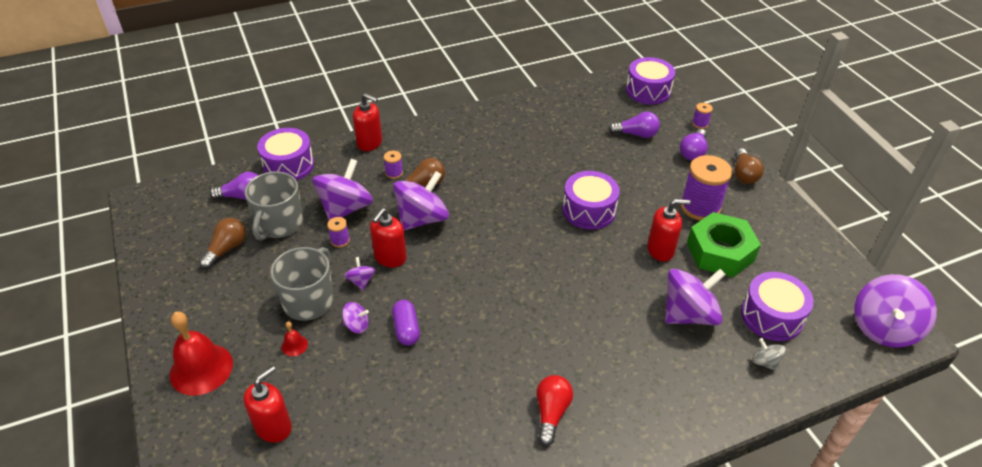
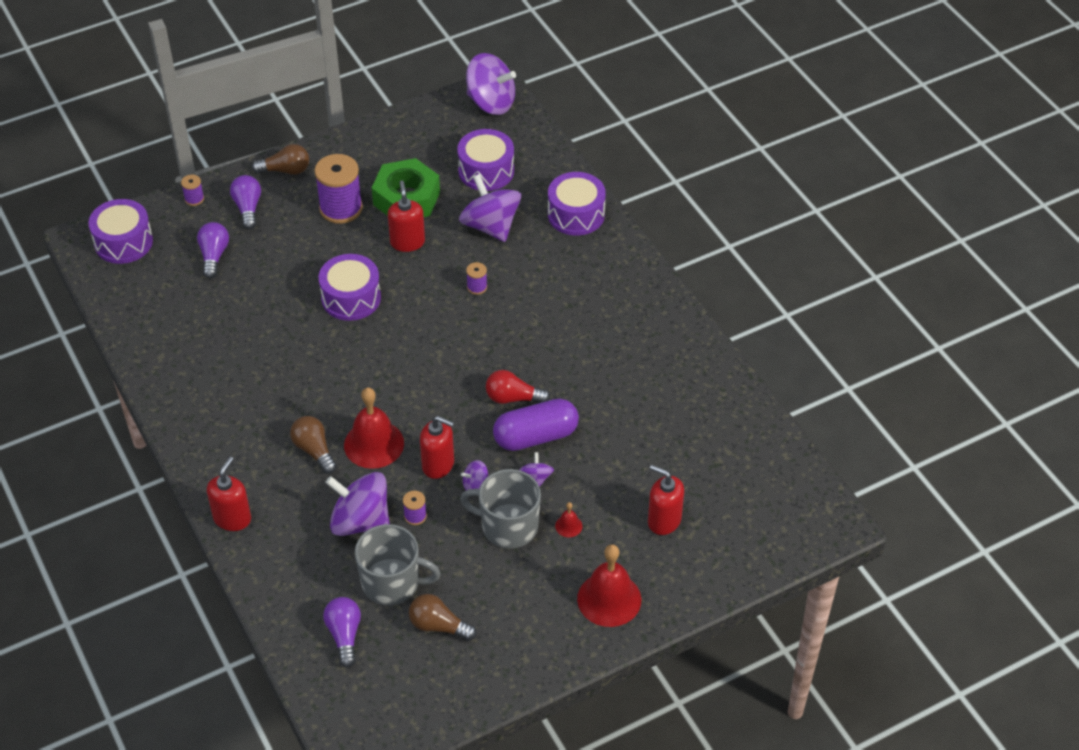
camera: 95 degrees left, 5 degrees up
(288, 165) = (280, 599): purple drum -> purple drum (576, 214)
(394, 173) = (293, 483): purple spool -> purple spool (477, 287)
(406, 329) = (536, 436): purple capsule -> purple capsule, size x1.65
(422, 219) = (374, 444): purple spinning top -> red bell
(551, 413) = (614, 321): red light bulb -> red light bulb (513, 398)
(693, 152) = (248, 208): purple light bulb -> purple light bulb turned 120 degrees counterclockwise
(765, 362) = (539, 181): grey spinning top -> none

